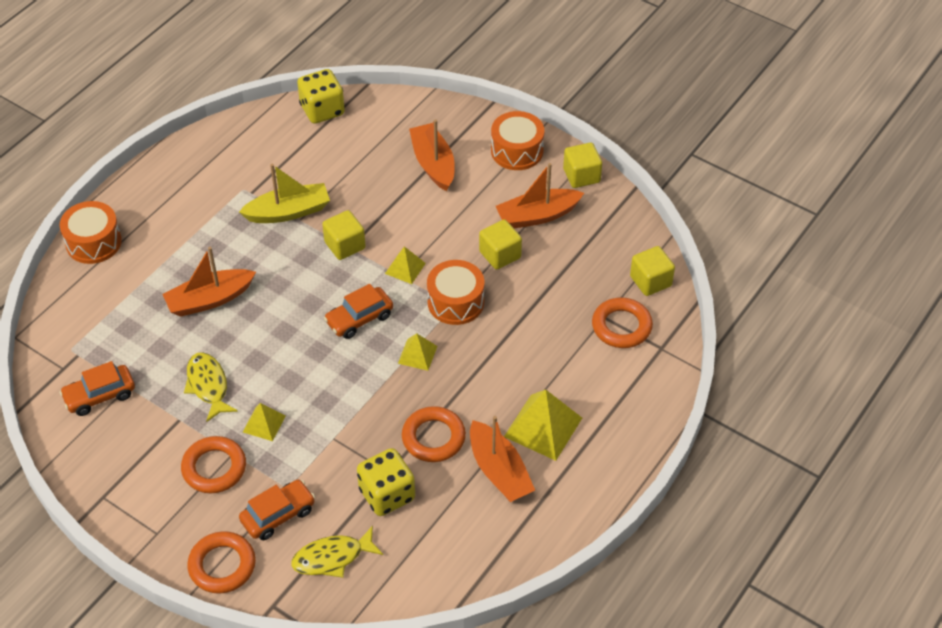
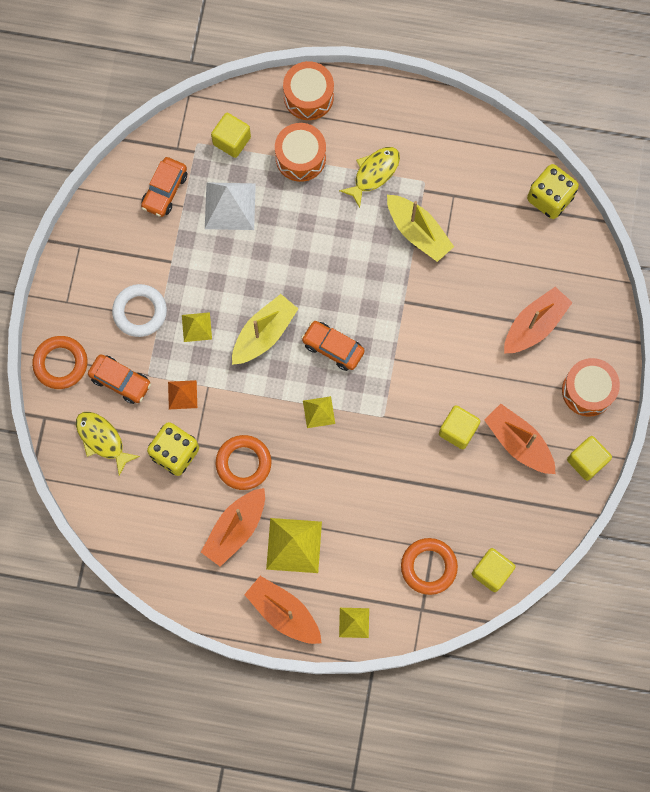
camera: 65 degrees right, 25 degrees up
(100, 396) = (165, 190): orange car -> orange car turned 105 degrees counterclockwise
(157, 346) = (230, 206): none -> white pyramid
(208, 385) = (212, 265): yellow fish -> yellow fish (374, 173)
(209, 299) = (295, 220): orange boat -> orange boat (284, 612)
(214, 468) = (140, 312): orange ring -> white ring
(309, 369) = (264, 334): none -> yellow boat
(328, 464) = (182, 394): none -> orange pyramid
(345, 245) = (404, 297): yellow cube -> yellow cube (232, 141)
(405, 268) = (404, 358): yellow pyramid -> yellow pyramid (354, 622)
(455, 302) = (388, 417): orange drum -> orange drum (300, 157)

